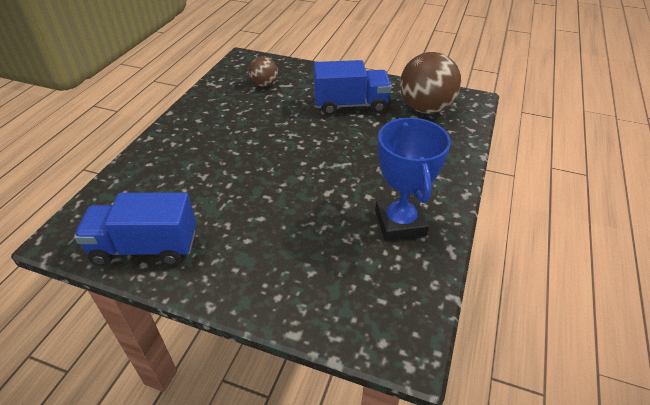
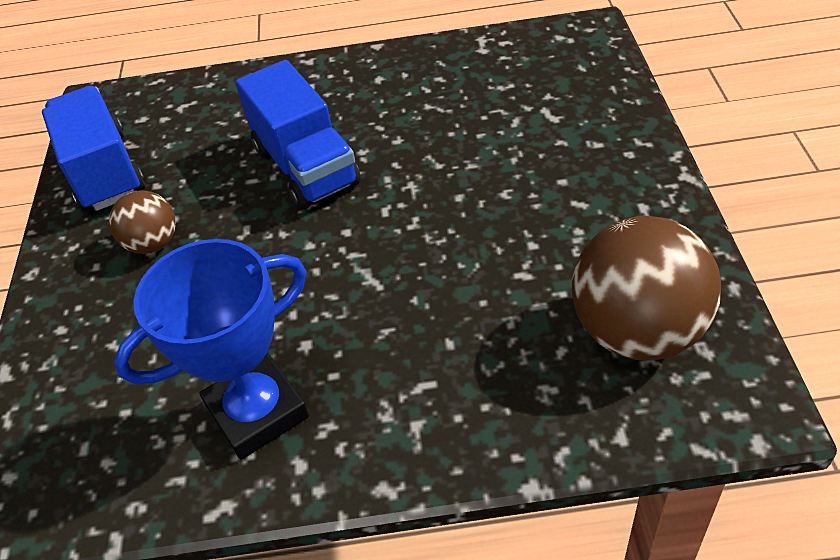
camera: 70 degrees right, 5 degrees up
(264, 84) = (528, 91): brown ball -> brown ball (153, 243)
(350, 105) = (555, 218): blue truck -> blue truck (306, 166)

